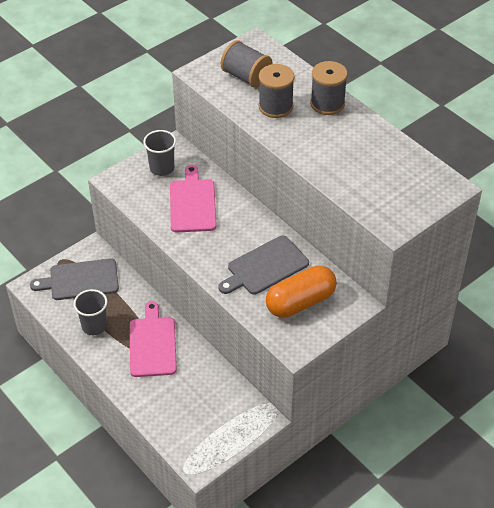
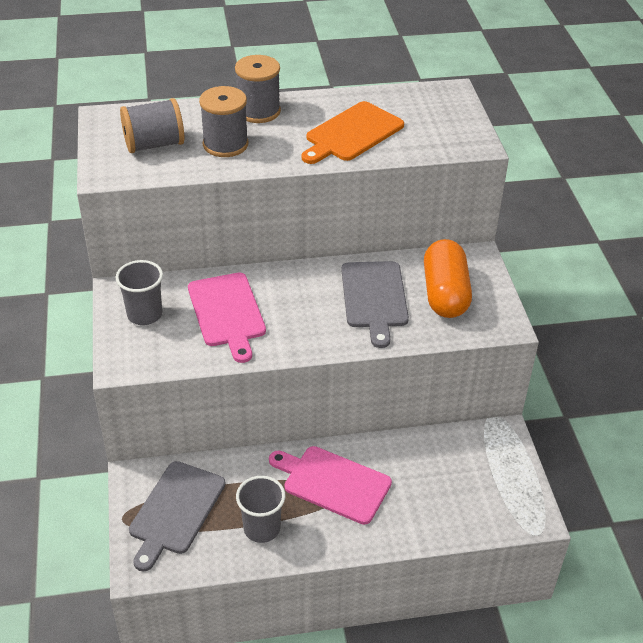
camera: 60 degrees left, 5 degrees down
(192, 203) = (227, 313): pink cutting board -> pink cutting board turned 135 degrees counterclockwise
(344, 158) = (352, 133): none -> orange cutting board

